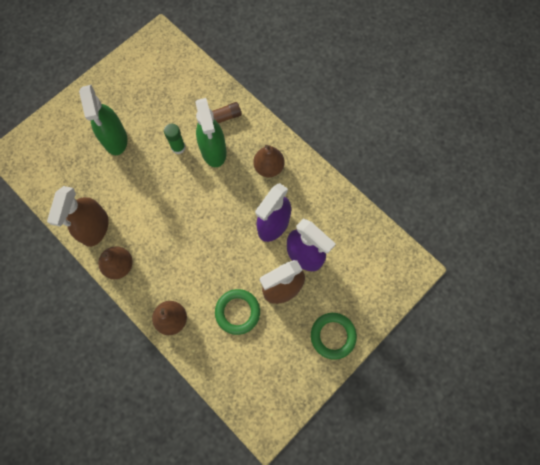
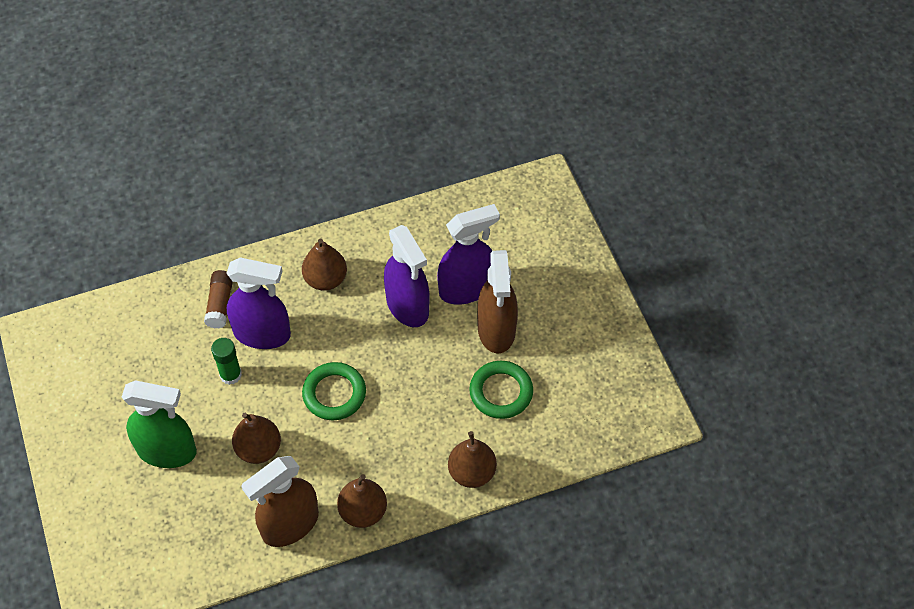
camera: 65 degrees left, 15 degrees down
(95, 228) = (290, 525): brown spray bottle -> brown spray bottle turned 105 degrees clockwise
(136, 187) = (258, 449): none -> brown pear
(213, 151) = (262, 334): green spray bottle -> purple spray bottle
(333, 336) = (582, 301): green ring -> green ring (334, 394)

